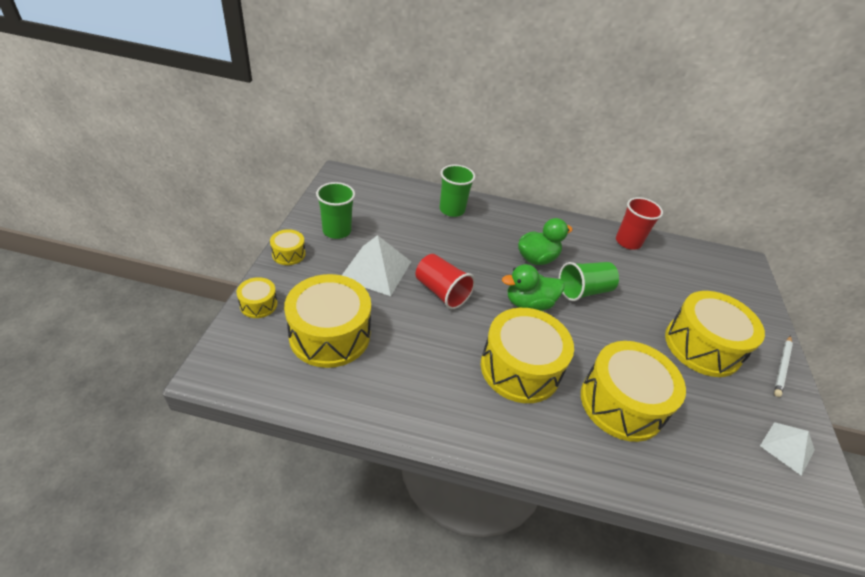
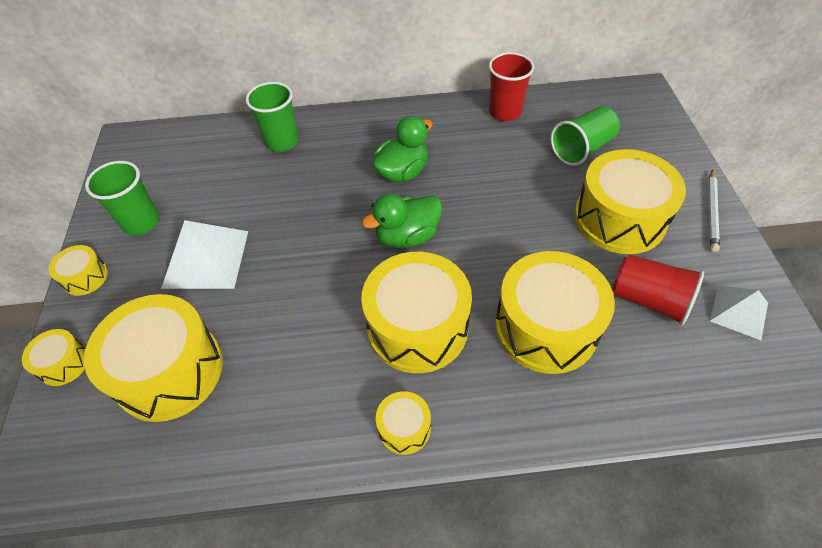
camera: 10 degrees left, 10 degrees up
(441, 292) = (297, 259): red cup -> red cup (648, 299)
(491, 434) = (404, 428): none -> yellow drum
(584, 291) = (468, 196): green cup -> green cup (581, 149)

